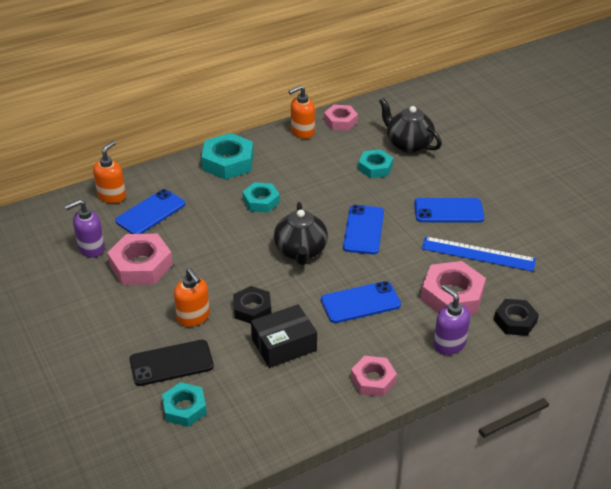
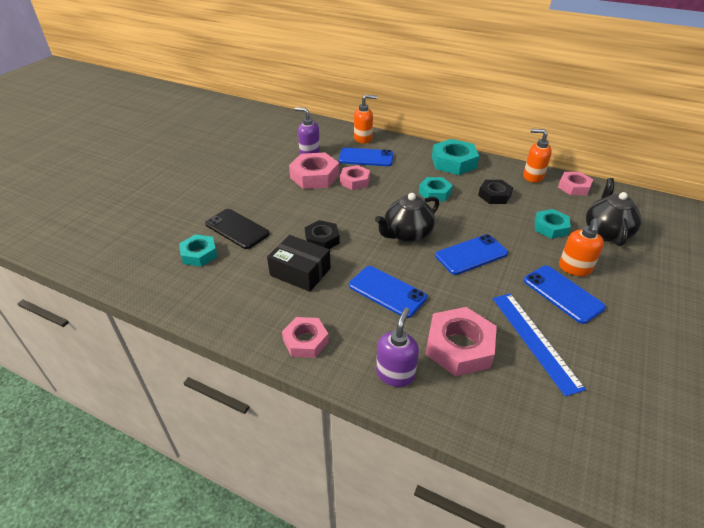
camera: 55 degrees right, 0 degrees up
(183, 241) = (355, 181): none -> pink nut
(193, 317) = (288, 218): orange soap dispenser -> orange soap dispenser (574, 268)
(515, 321) = (478, 414): black nut -> black nut (494, 195)

